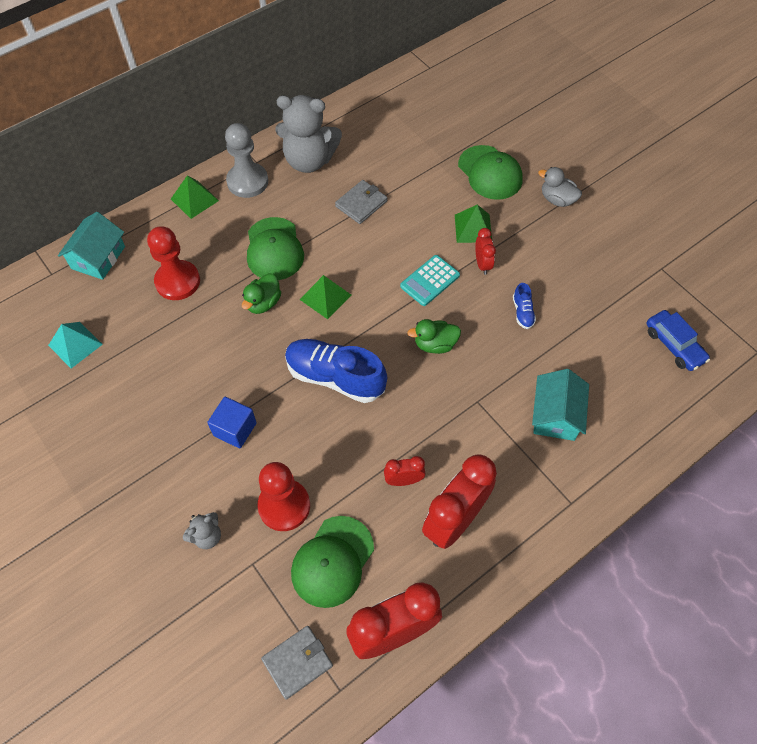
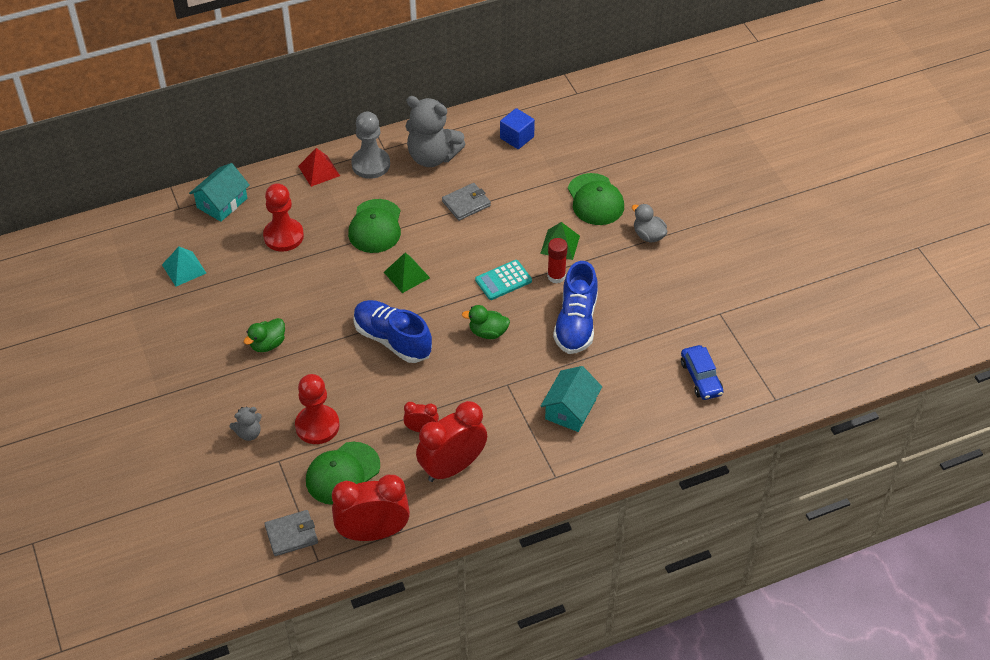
camera: 15 degrees right, 10 degrees down
(194, 199) = (319, 171): green pyramid -> red pyramid
(235, 429) = (295, 361): blue cube -> blue cube (517, 137)
(263, 303) = (351, 268): green duck -> green duck (267, 344)
(482, 264) = (556, 276): red clock -> red glue stick
(522, 312) = (576, 323): blue shoe -> blue shoe, size x2.27

